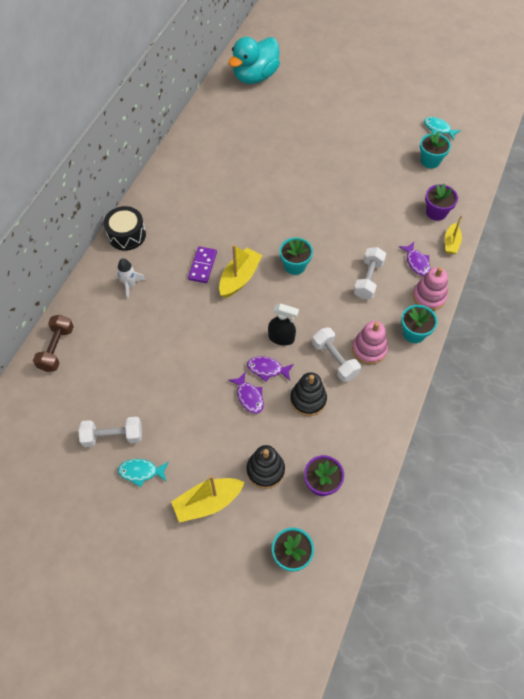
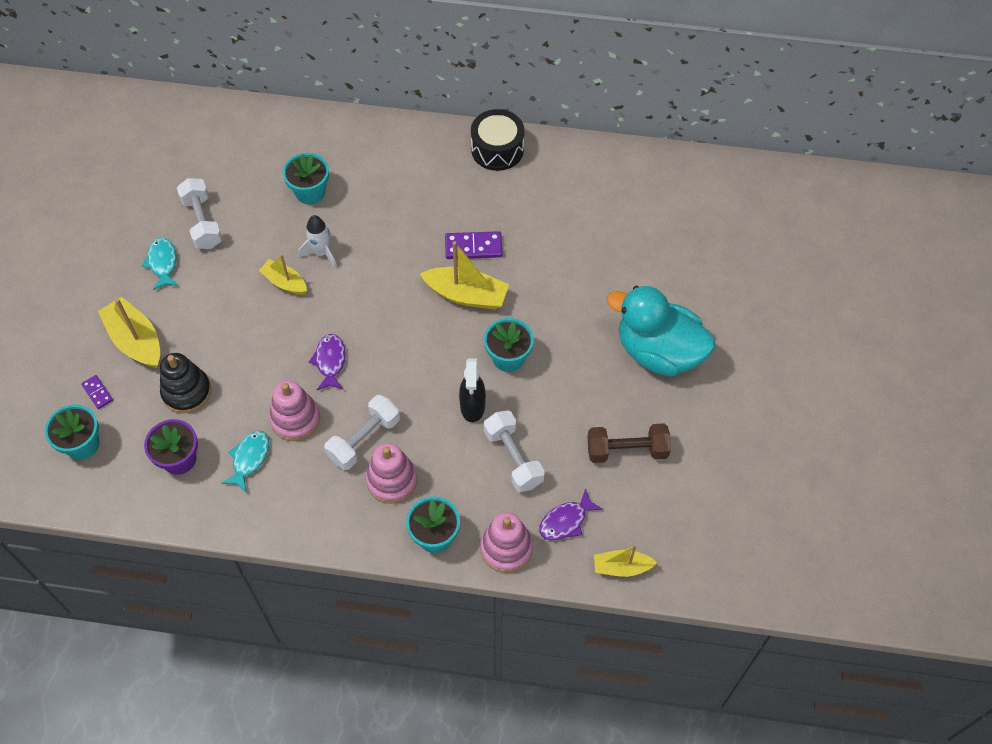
camera: 75 degrees right, 0 degrees up
(57, 348) = (306, 132): brown dumbbell -> brown dumbbell (627, 450)
(130, 285) = (418, 177): white rocket -> white rocket (321, 253)
(190, 387) = (285, 282): none -> yellow boat
(247, 538) = (97, 393): none -> purple domino
(249, 396) = (285, 350): purple fish -> none
(255, 76) = (867, 221): turquoise duck -> turquoise duck (658, 352)
(281, 338) = (382, 367): black spray bottle -> black spray bottle (472, 406)
(308, 399) = (295, 419): black stacking toy -> pink stacking toy
(368, 279) = (513, 458): white dumbbell -> white dumbbell turned 60 degrees clockwise
(430, 161) = (788, 511): turquoise flower pot -> turquoise flower pot (310, 192)
(436, 212) = (678, 536): purple flower pot -> none
(438, 129) = (870, 514): turquoise fish -> turquoise fish (249, 459)

